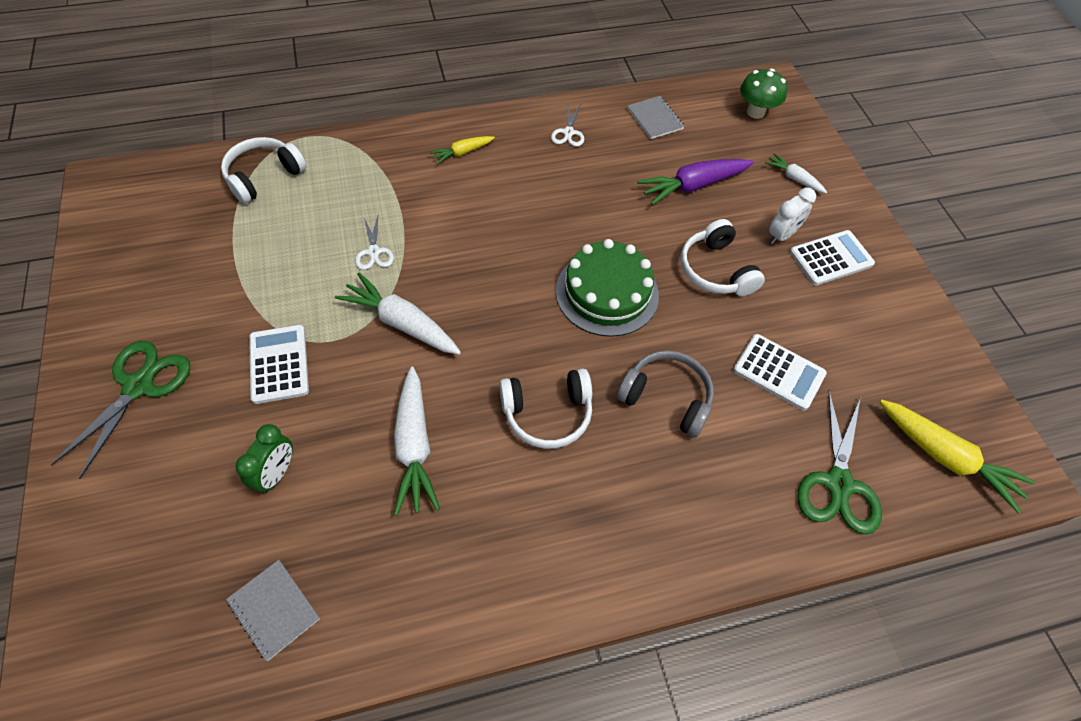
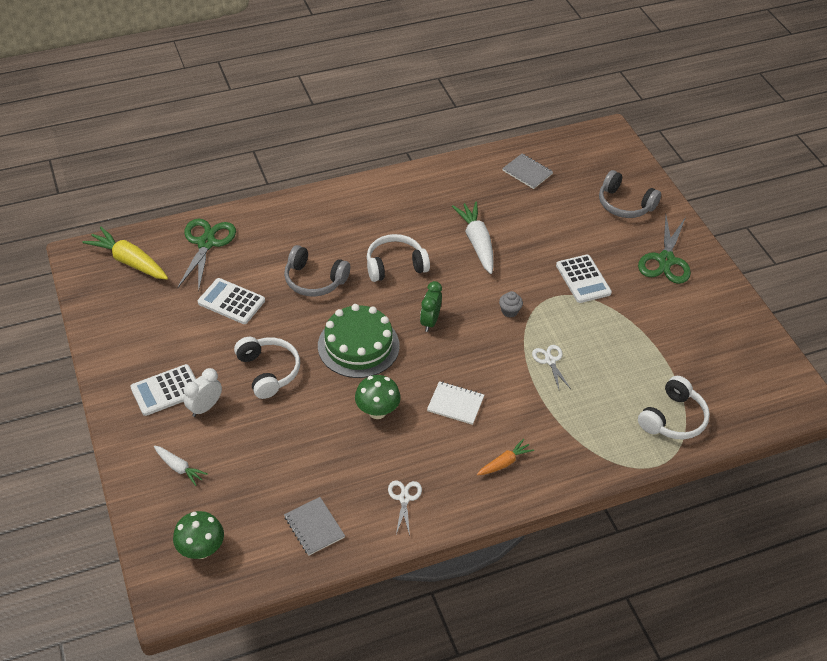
camera: 175 degrees right, 10 degrees down
(136, 509) = (625, 204): none -> grey headphones
(277, 473) = (554, 224): green clock -> green clock (430, 321)
(402, 323) = (509, 311): white carrot -> grey cupcake
(462, 153) = (504, 463): yellow carrot -> orange carrot
(500, 213) = (455, 404): none -> white notebook
(589, 213) = (377, 411): none -> green mushroom
(692, 186) = (280, 449): purple carrot -> none

